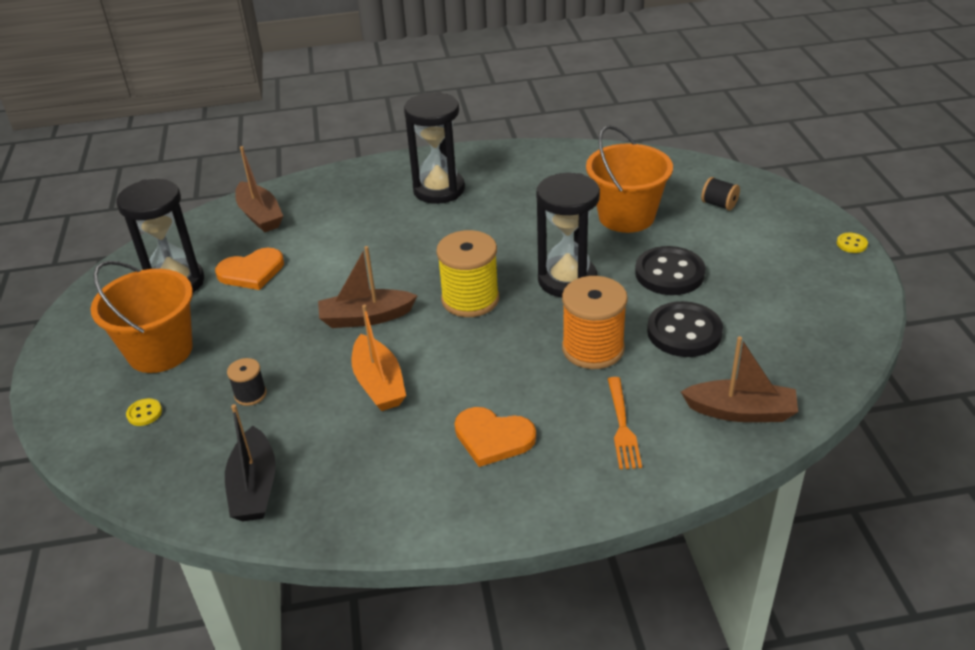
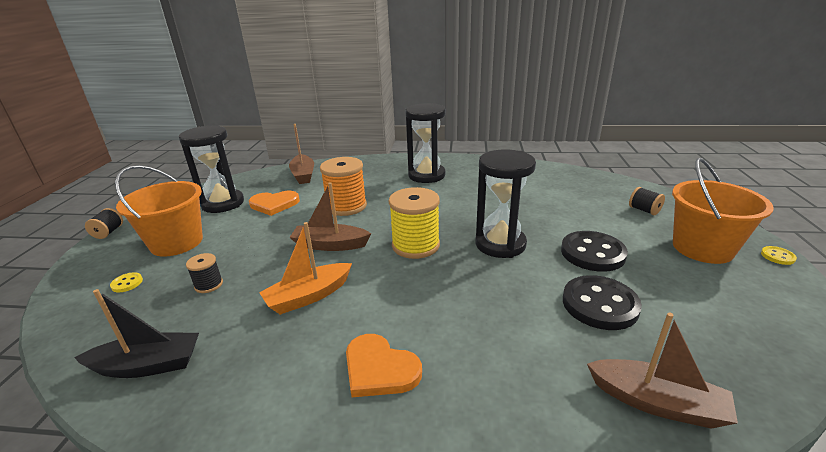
camera: 15 degrees right, 10 degrees down
(46, 355) = (108, 232): none -> black spool
(254, 487) = (148, 365): black boat -> black boat turned 105 degrees counterclockwise
(379, 383) = (309, 296): orange boat -> orange boat turned 60 degrees clockwise
(593, 348) = (506, 303): orange spool -> orange spool (346, 206)
(622, 426) = (515, 388): orange fork -> none
(626, 216) = (562, 208): orange bucket -> orange bucket (702, 248)

